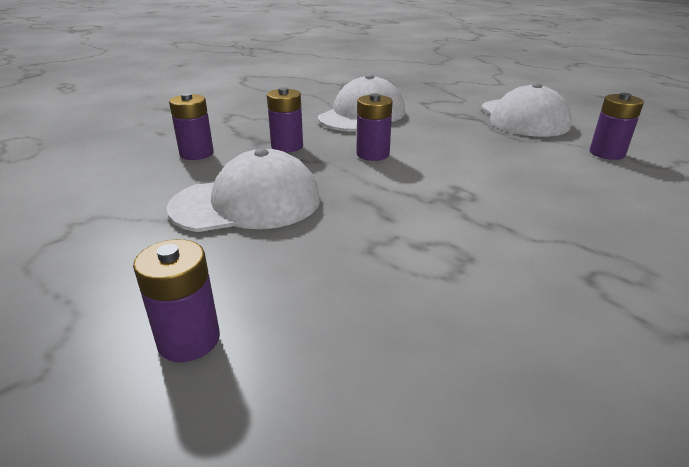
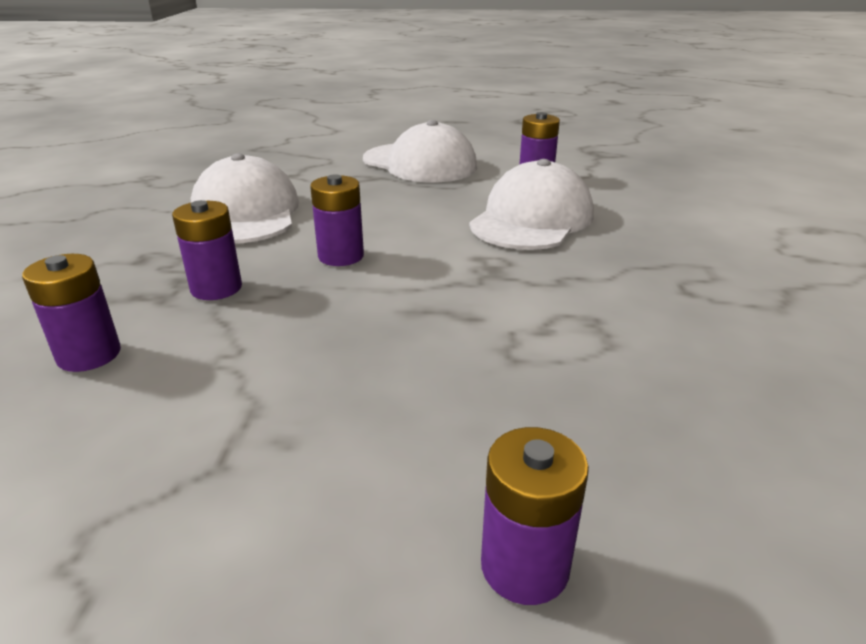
camera: 45 degrees left, 0 degrees up
(247, 203) = (297, 381): white cap -> white cap (532, 219)

